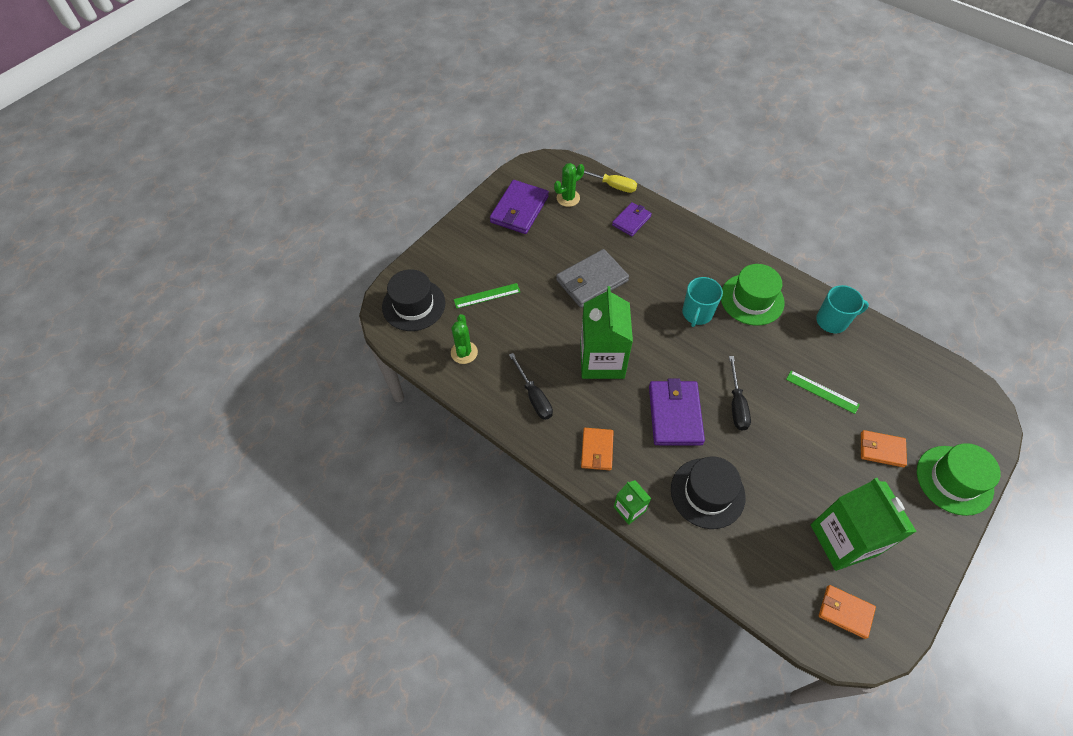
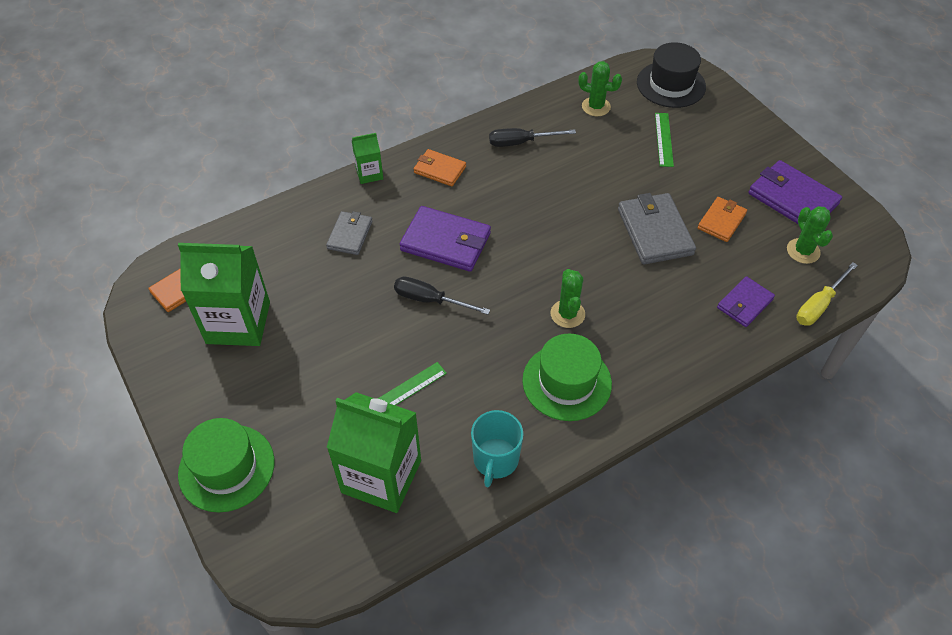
camera: 110 degrees right, 5 degrees down
(602, 360) = (540, 206): green carton -> green carton (381, 476)
(631, 220) = (744, 304): purple wallet -> purple wallet turned 75 degrees clockwise
(697, 313) = (567, 314): turquoise mug -> green cactus
(707, 493) = (350, 235): black hat -> grey wallet
(881, 450) = (303, 413): orange wallet -> orange wallet (721, 221)

